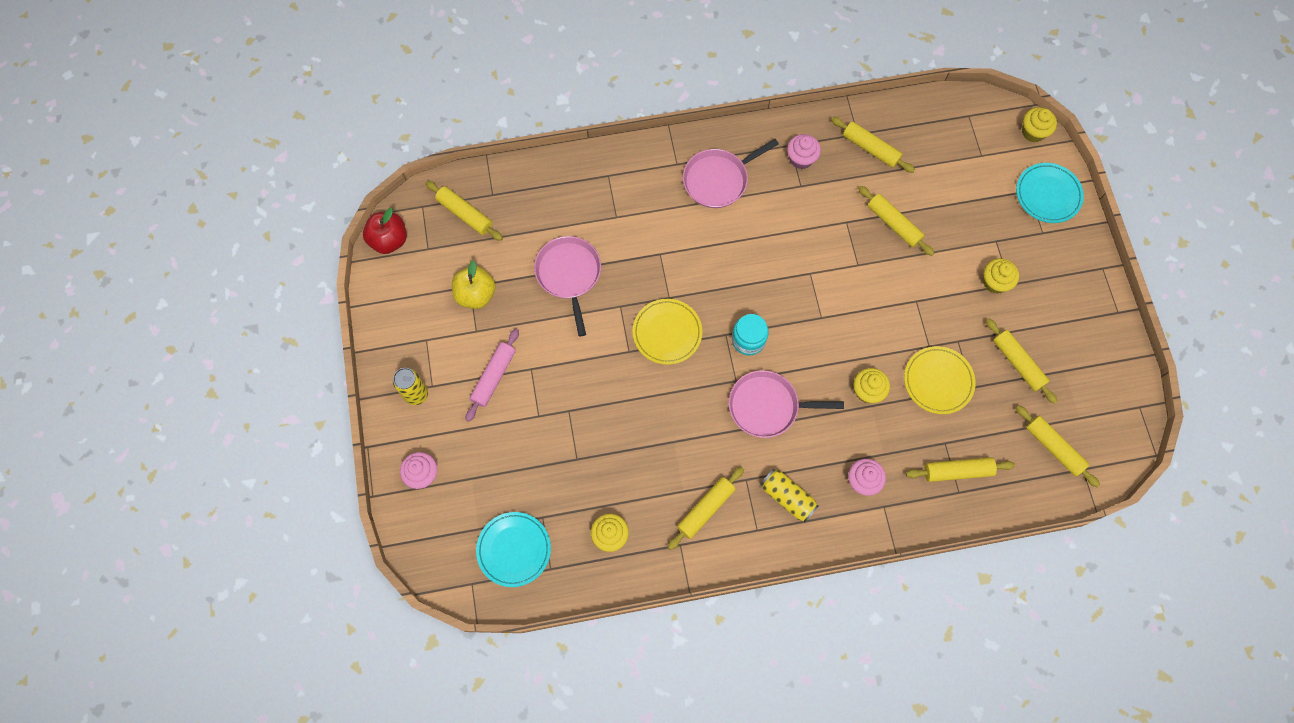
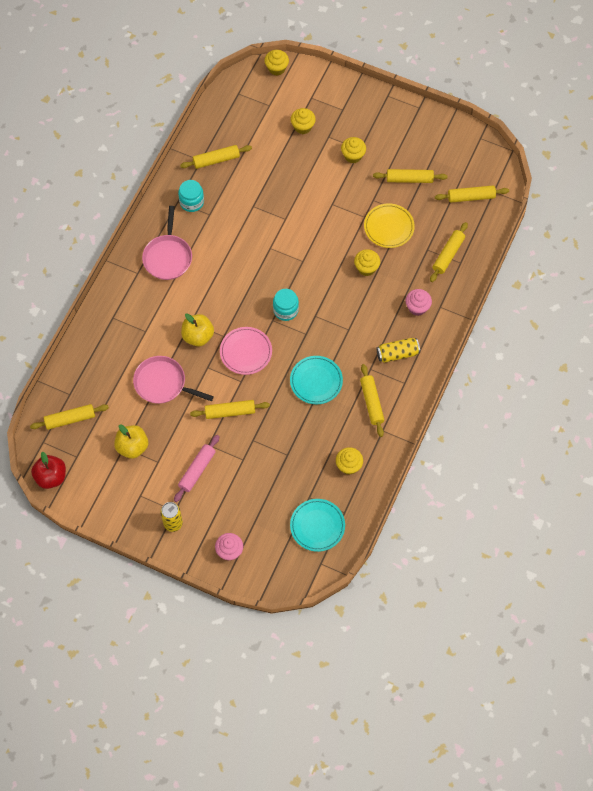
camera: 55 degrees left, 5 degrees down
(493, 377) = (197, 470): pink rolling pin -> pink rolling pin turned 60 degrees clockwise
(649, 272) = (198, 336): none -> yellow apple
(667, 333) = (246, 352): yellow plate -> pink plate
(767, 406) = (335, 328): pink pan -> none
(801, 159) = (191, 202): pink cupcake -> turquoise jar
(894, 224) = (275, 182): yellow rolling pin -> yellow rolling pin (230, 411)
(985, 206) = (303, 127): none -> yellow cupcake
(1048, 195) = (321, 90): turquoise plate -> turquoise plate (316, 381)

